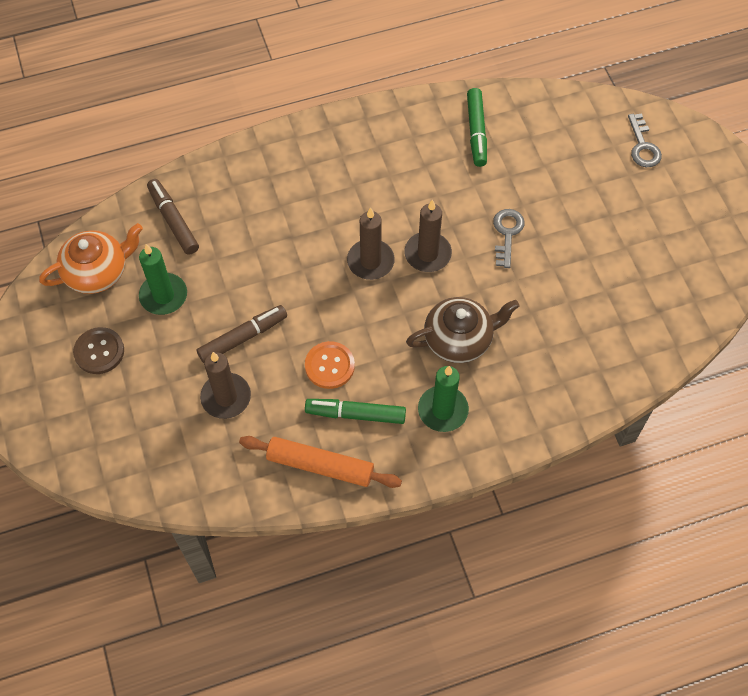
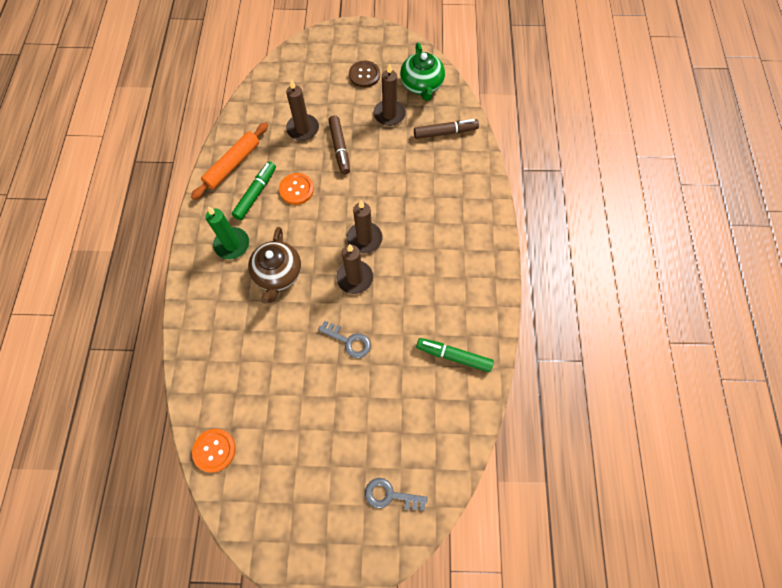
camera: 110 degrees right, 5 degrees up
(97, 271) = (422, 85): orange teapot -> green teapot
(163, 295) = (389, 114): green candle -> brown candle
(689, 318) = (214, 450): none -> orange button

